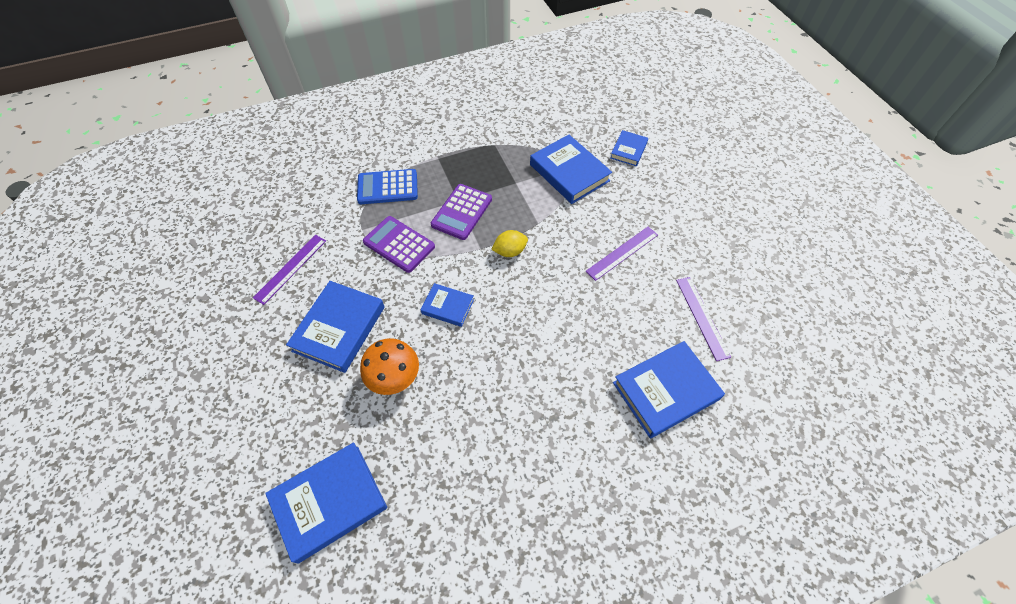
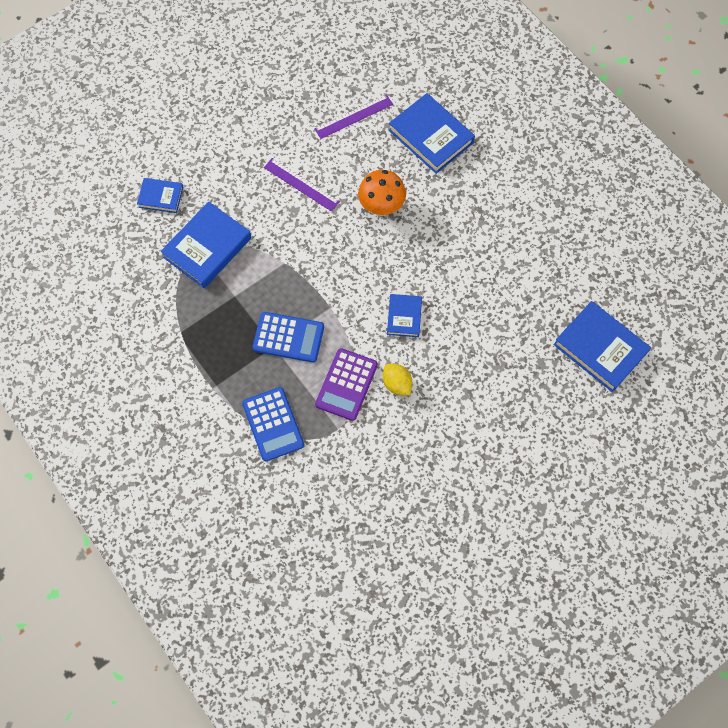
camera: 105 degrees left, 10 degrees up
(291, 268) = (405, 478): purple ruler -> none
(339, 328) = (456, 403): blue book -> none
(395, 379) = (488, 336): orange mushroom -> orange mushroom (381, 207)
(462, 212) = (288, 337): purple calculator -> blue calculator
(510, 251) = (326, 280): yellow lemon -> yellow lemon (397, 384)

